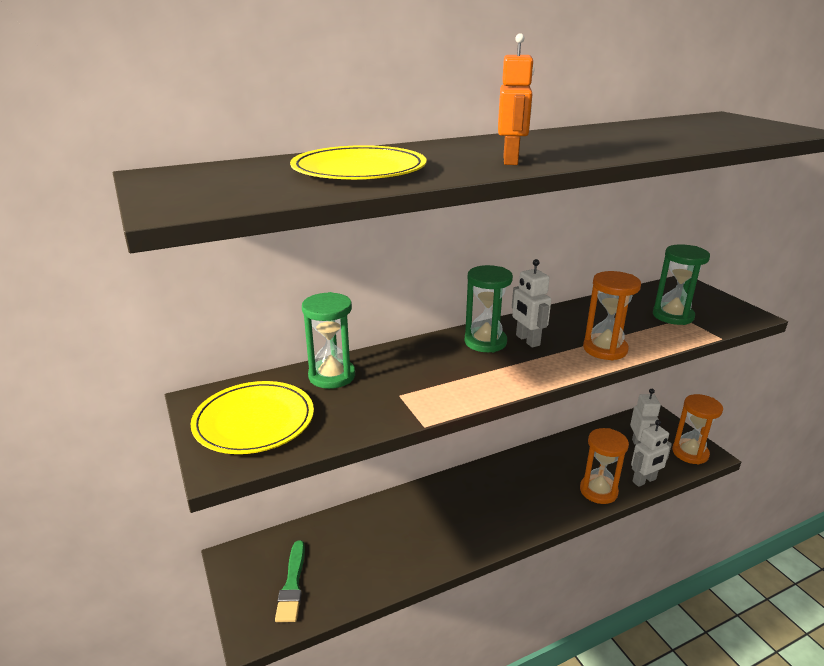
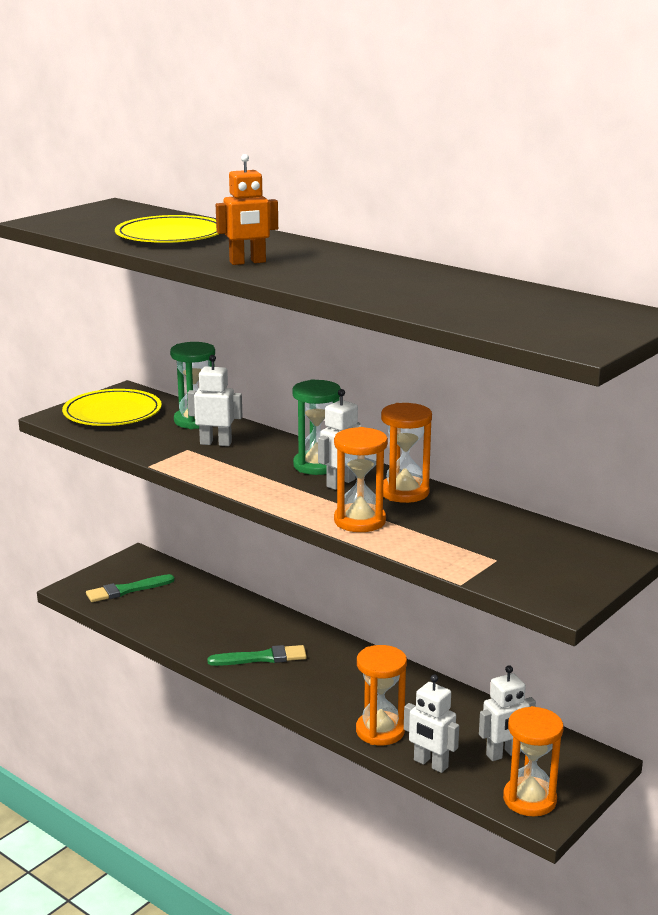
camera: 65 degrees right, 5 degrees down
(398, 377) = (216, 443): none -> white robot
(471, 523) = (262, 658): none -> green brush
(558, 321) = (404, 492): none -> orange hourglass
(673, 316) = (495, 552): green hourglass -> none

